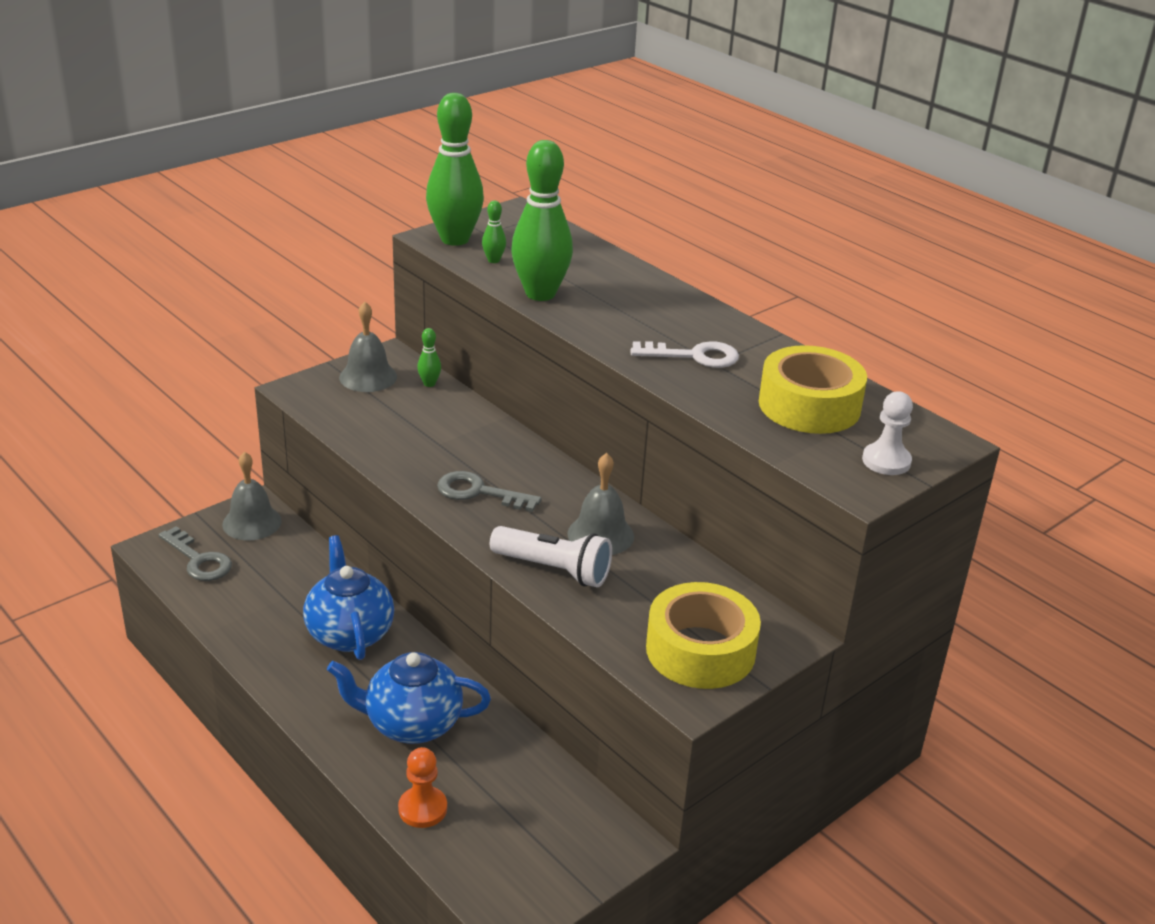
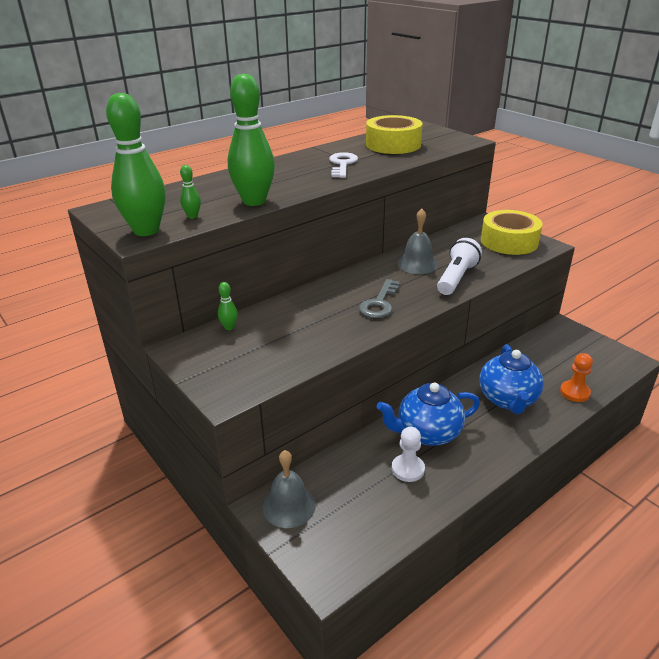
camera: 85 degrees left, 0 degrees up
(199, 560) = (345, 537): grey key -> none
(368, 377) = (211, 358): grey bell -> none
(886, 461) = (441, 135): white pawn -> white pawn (408, 469)

